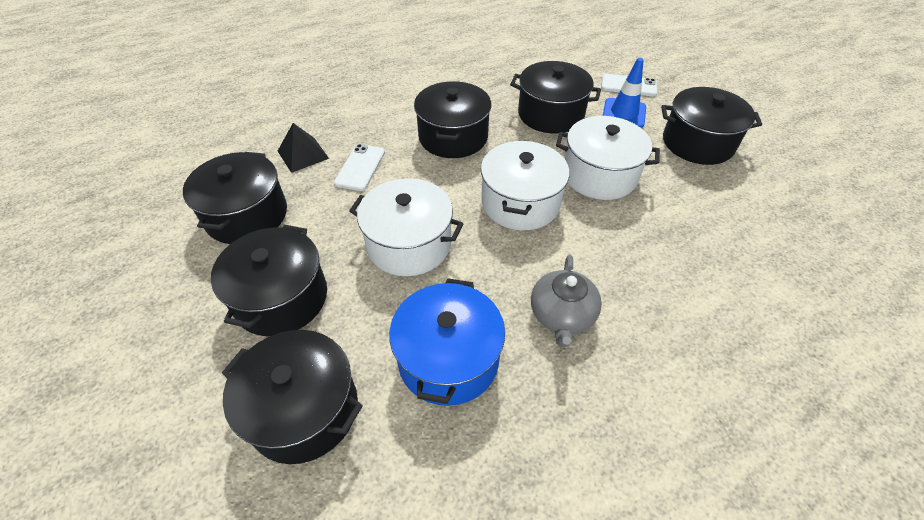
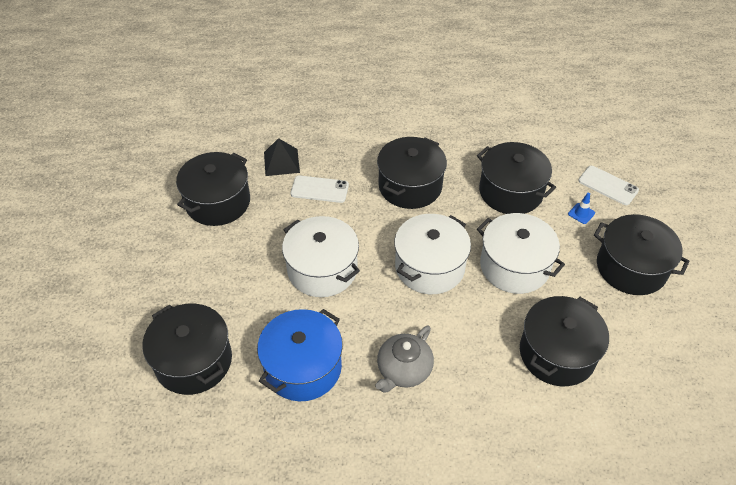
camera: 25 degrees right, 0 degrees up
(281, 298) = (213, 277): black pot -> black pot (557, 353)
(360, 167) = (319, 189): white phone -> white phone turned 60 degrees clockwise
(624, 113) = (581, 213): blue traffic cone -> blue traffic cone, size x0.52

